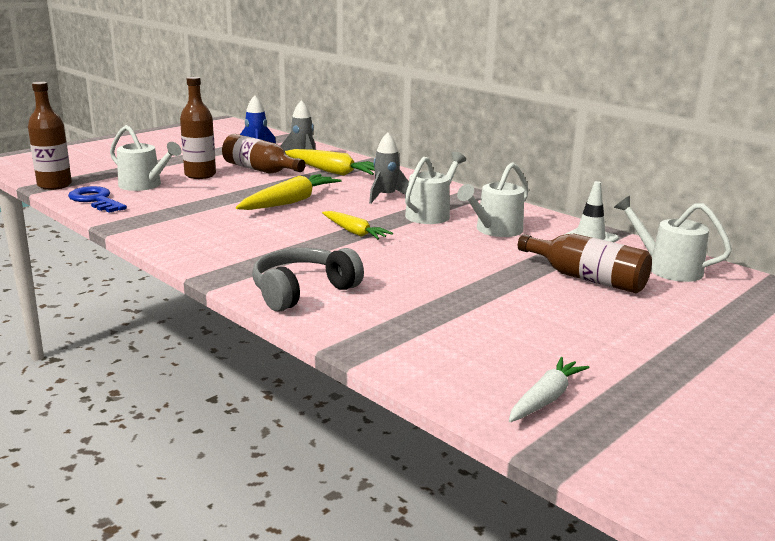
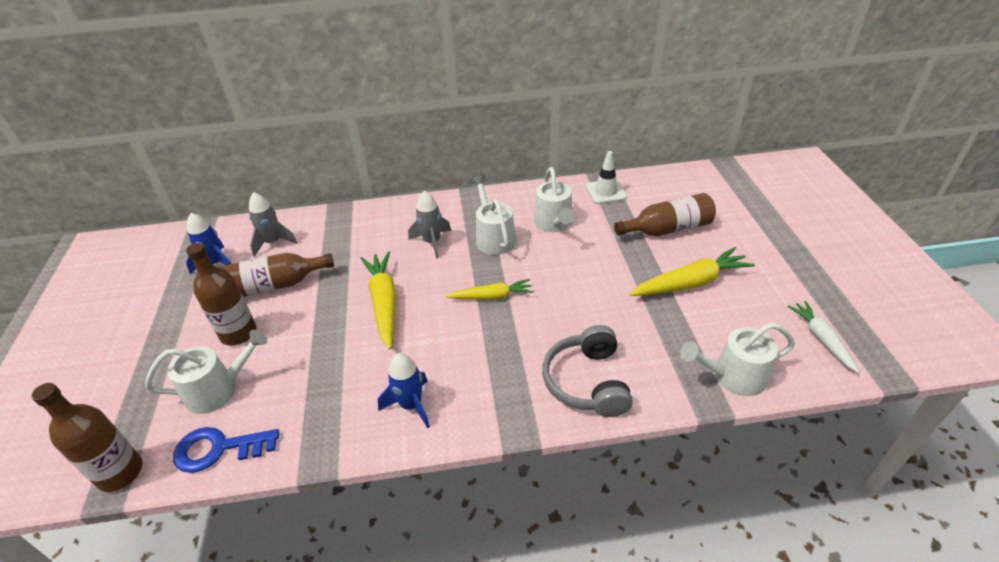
camera: 50 degrees left, 20 degrees up
(195, 238) = (411, 405): none -> blue rocket
(332, 172) = (337, 243): yellow carrot -> yellow carrot (690, 283)
(668, 268) = (676, 189): white watering can -> white watering can (733, 376)

